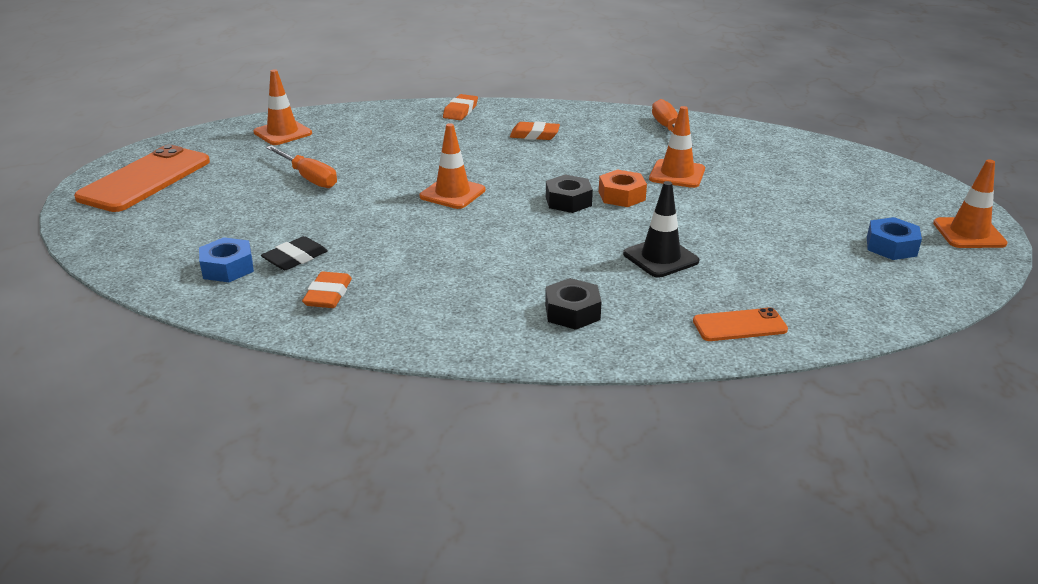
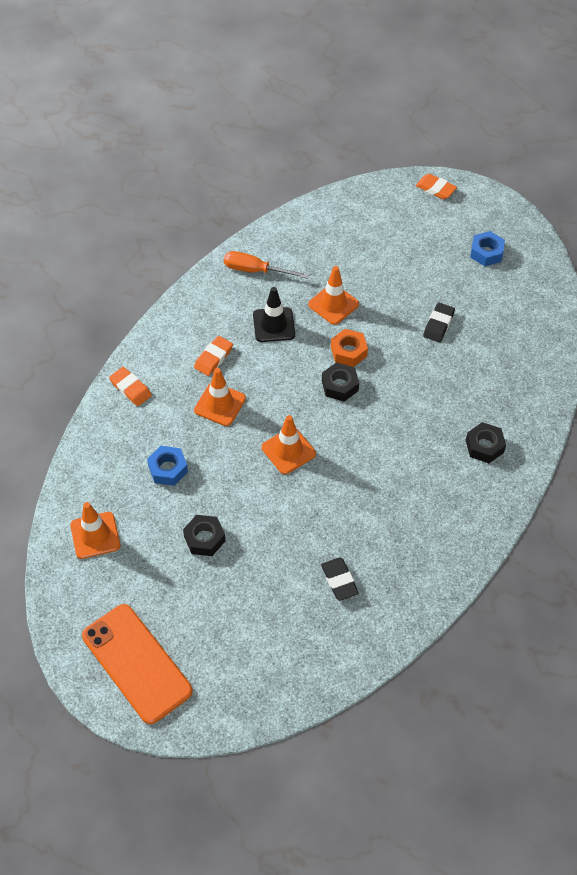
camera: 65 degrees left, 25 degrees up
(228, 268) = (332, 627): blue nut -> blue nut (168, 469)
(308, 178) = (204, 538): orange screwdriver -> black nut
(328, 295) = (401, 573): orange eraser -> orange eraser (435, 189)
(660, 258) = (443, 371): black traffic cone -> black traffic cone (274, 325)
(730, 239) = (438, 324): none -> black eraser
(739, 325) = (534, 373): orange phone -> none
(969, 233) = (490, 208): orange traffic cone -> orange traffic cone (220, 404)

